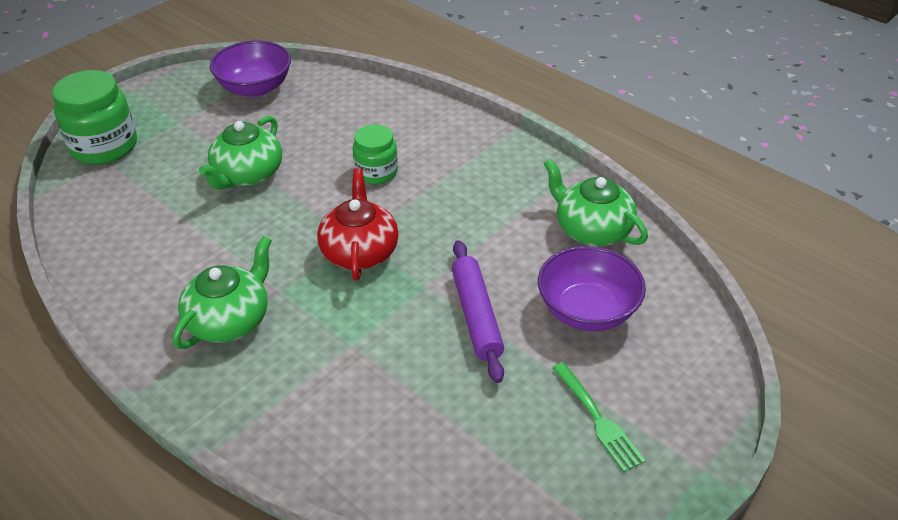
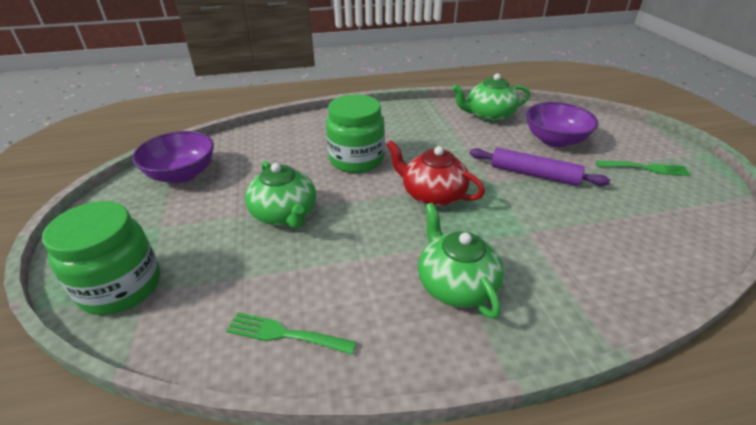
camera: 55 degrees left, 5 degrees down
(110, 249) = (285, 334): none -> green fork
(376, 172) = (356, 160): green jar -> green jar, size x1.61

